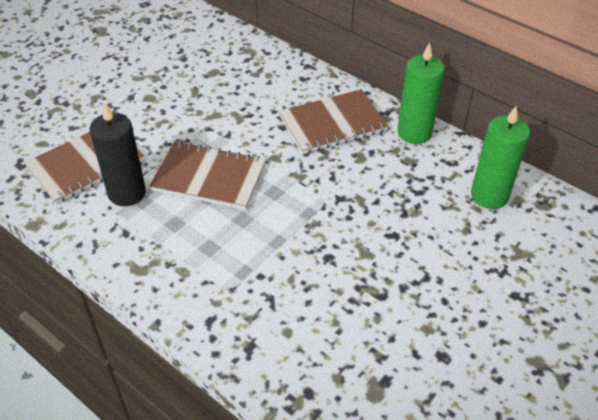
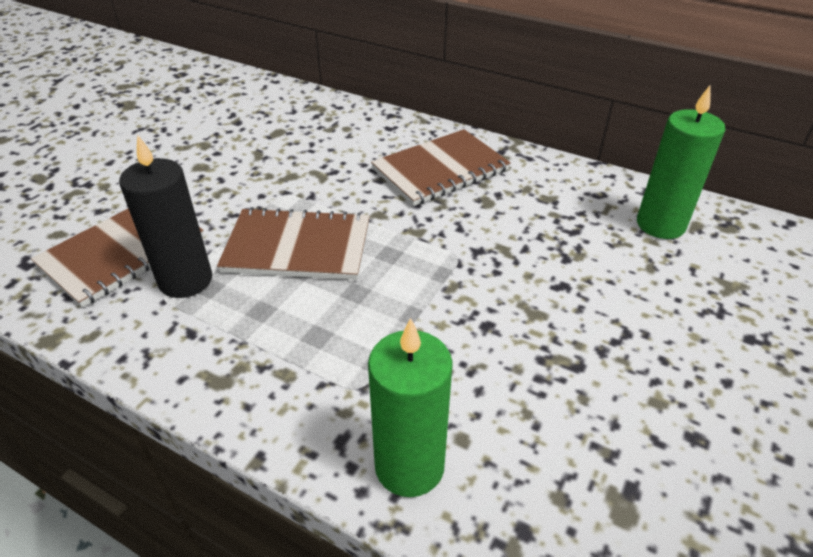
camera: 10 degrees left, 5 degrees down
(414, 132) = (542, 168): green candle -> green candle (409, 466)

